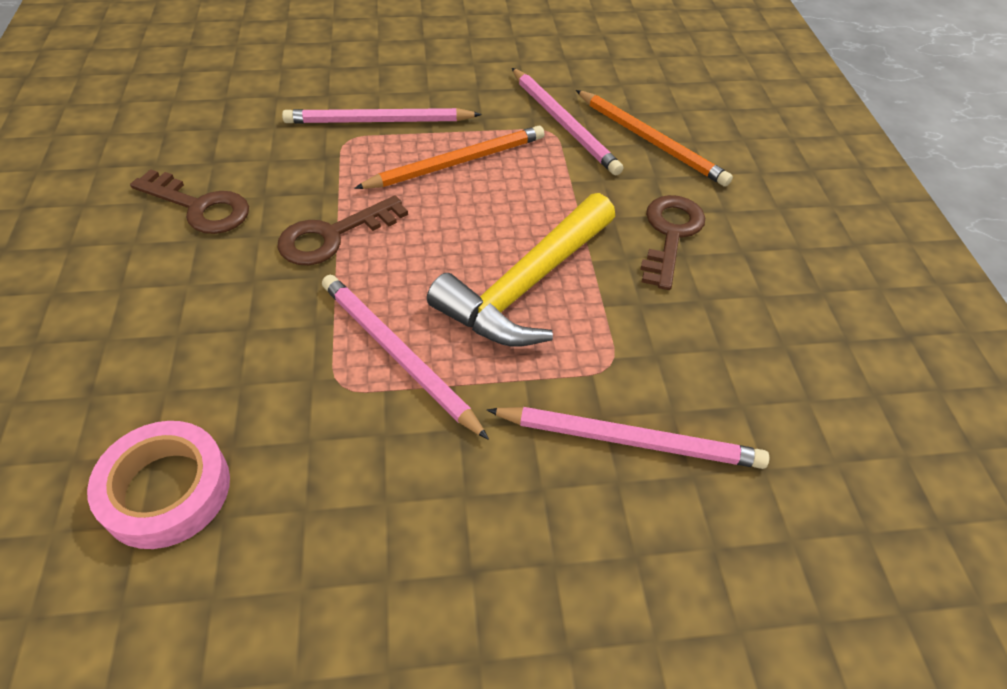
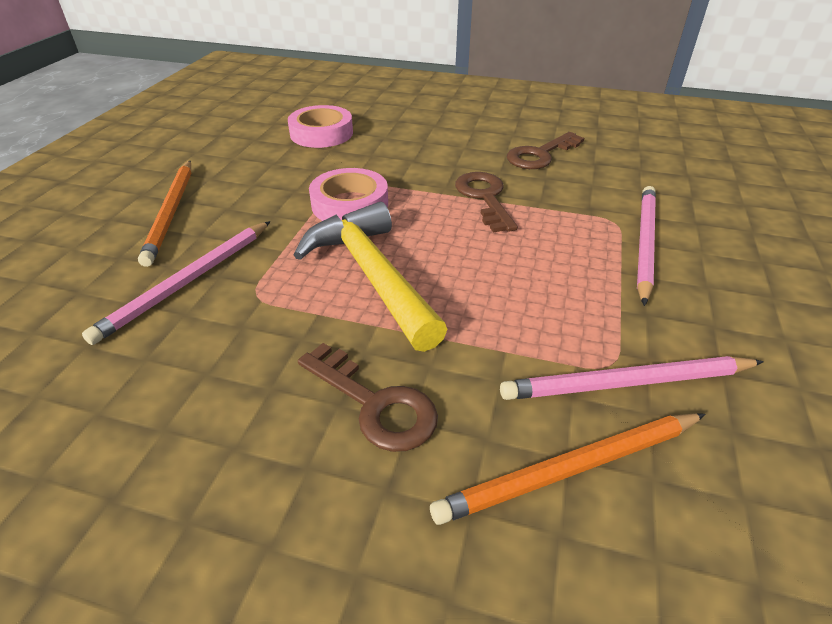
camera: 115 degrees right, 10 degrees down
(397, 355) = (350, 204): pink pencil -> pink tape
(457, 162) = (563, 276): orange pencil -> orange pencil (171, 213)

